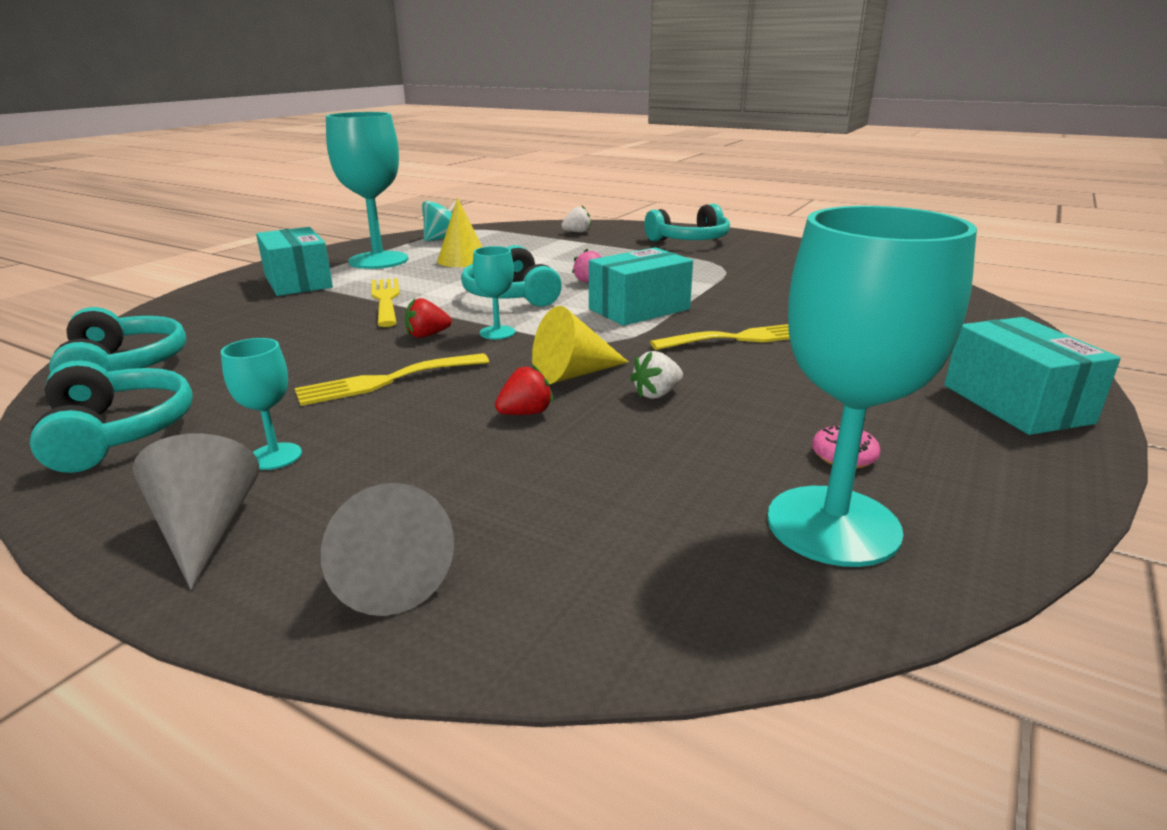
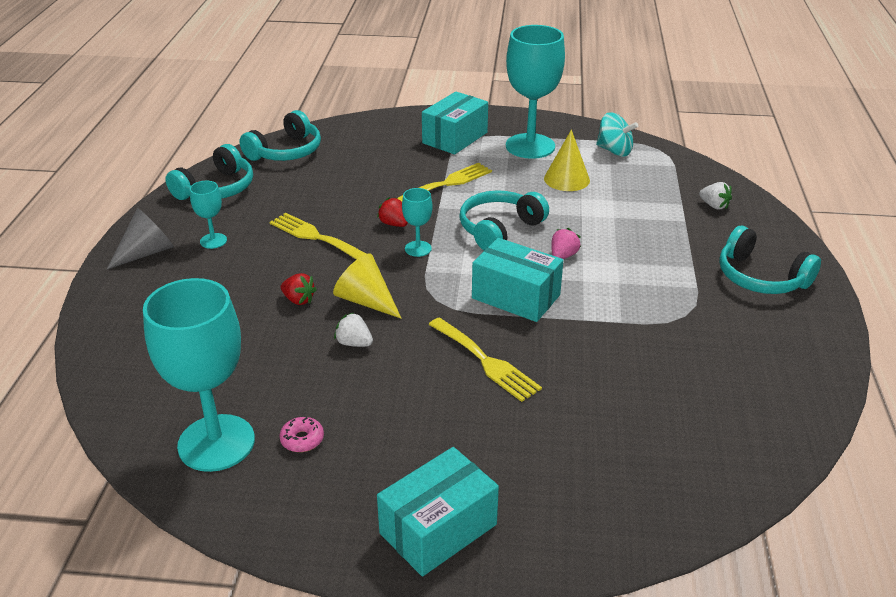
camera: 65 degrees right, 10 degrees up
(386, 576) = (128, 312): grey cone -> none

